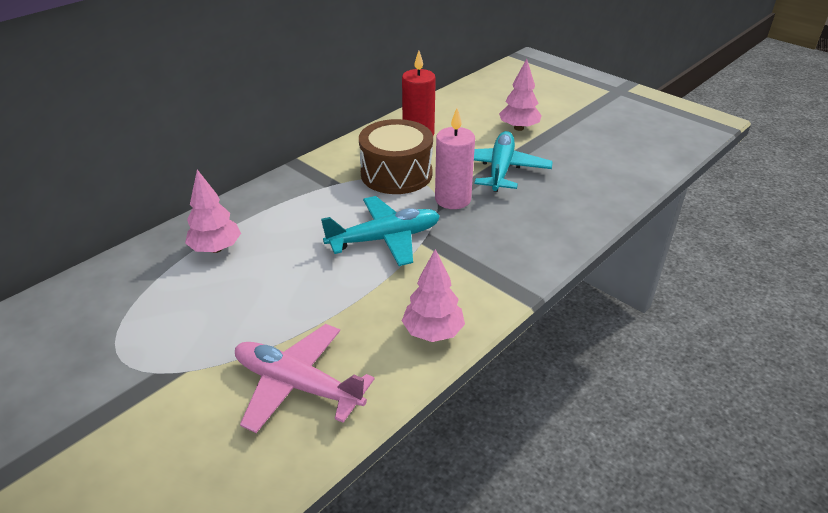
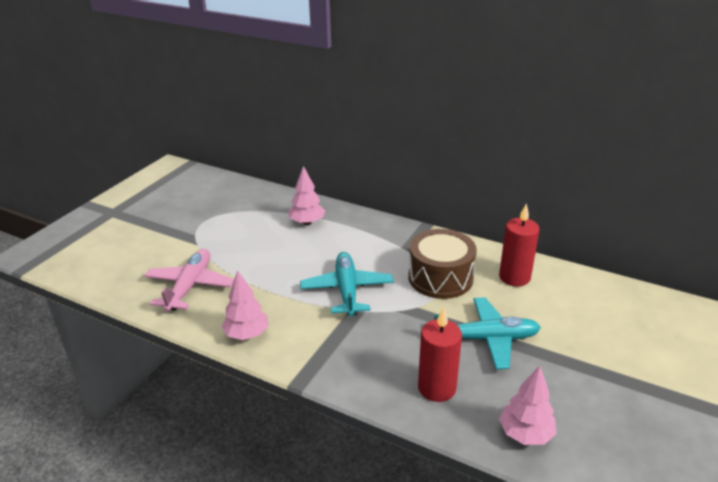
camera: 75 degrees right, 5 degrees down
(385, 239) = (347, 290): turquoise plane -> turquoise plane turned 150 degrees counterclockwise
(452, 199) = (419, 316): pink candle -> none
(518, 128) = (580, 342): pink tree -> pink tree (525, 434)
(557, 210) = (437, 388): none -> red candle

